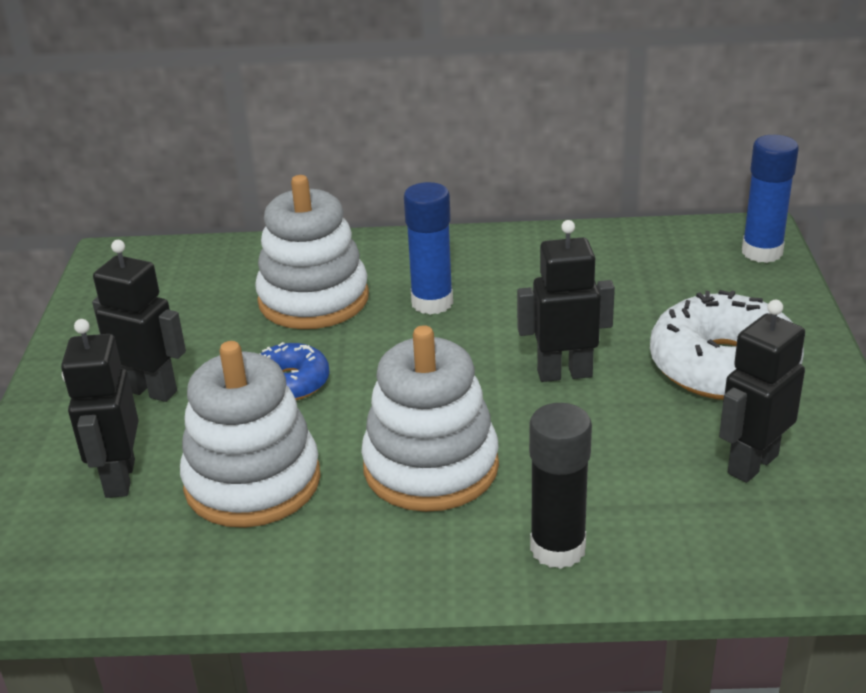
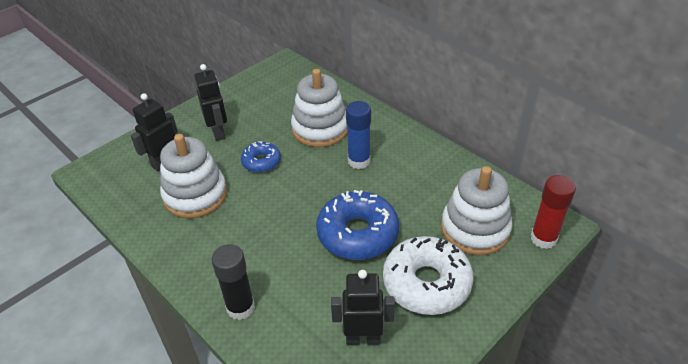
camera: 45 degrees right, 10 degrees up
(431, 467) = (252, 236): white stacking toy -> white stacking toy (475, 229)
(564, 373) = (357, 234): black robot -> blue donut
(762, 252) = (543, 238): blue glue stick -> red glue stick

